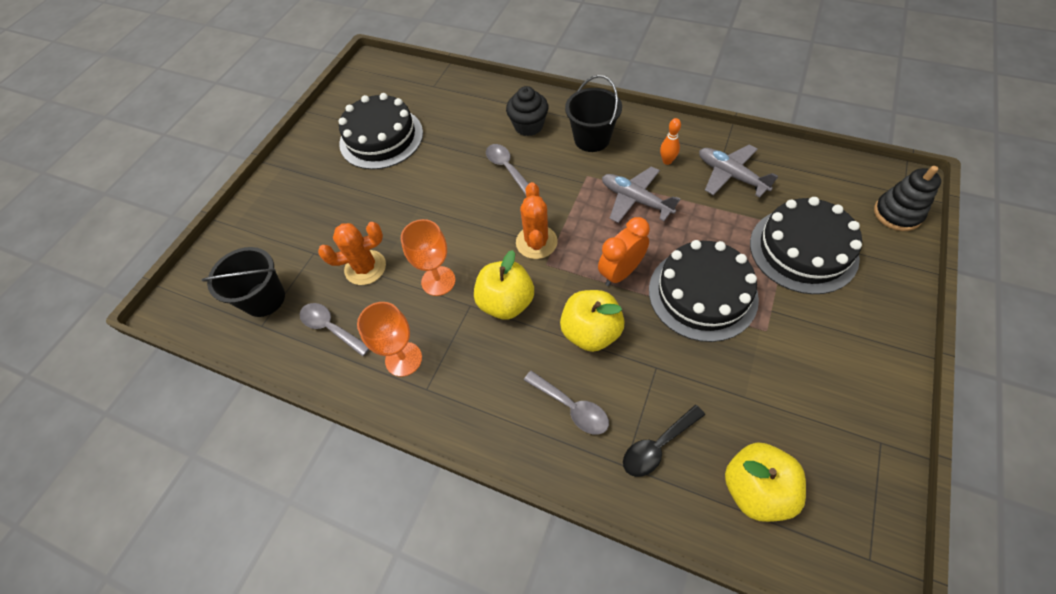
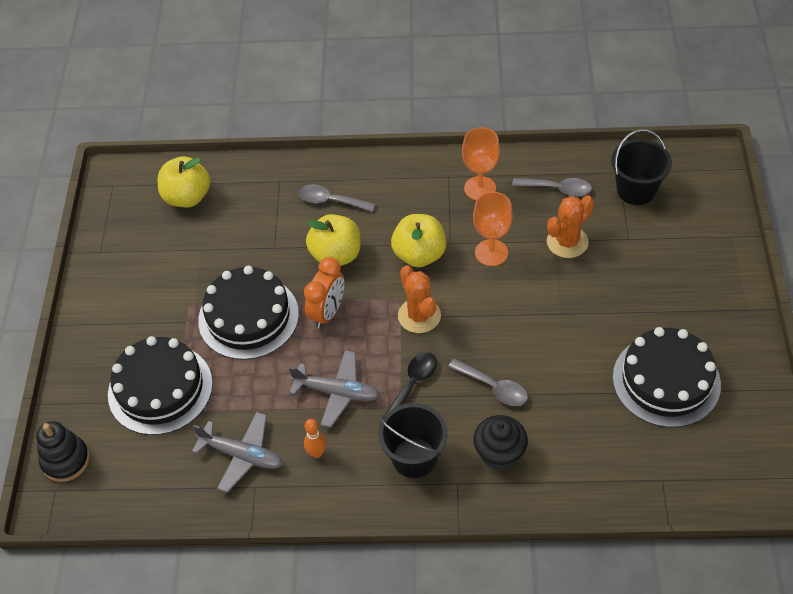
camera: 155 degrees right, 5 degrees down
(657, 446) = (260, 198): black spoon -> black spoon (413, 384)

